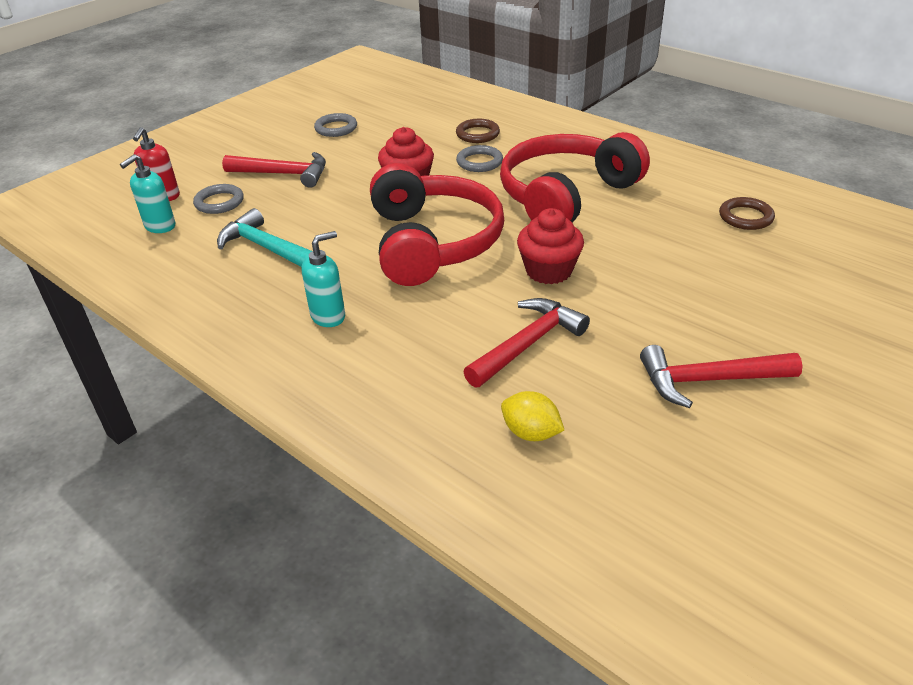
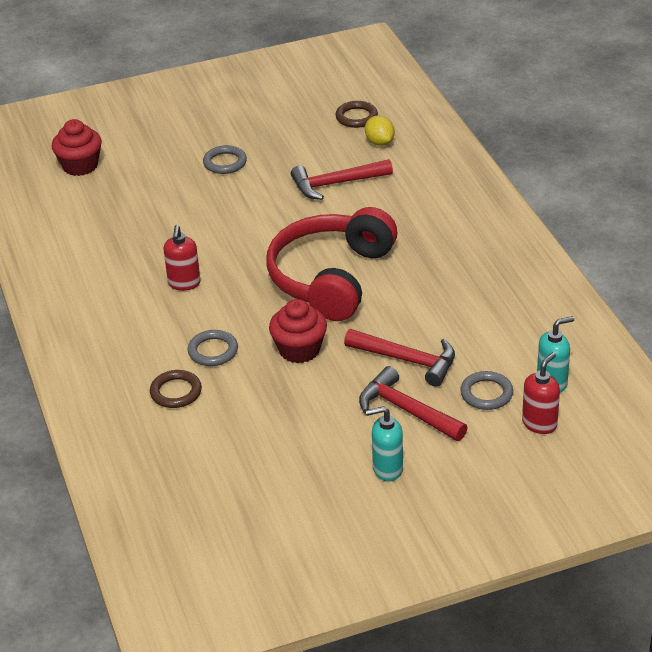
camera: 150 degrees left, 0 degrees up
(266, 248) = (465, 321): turquoise hammer -> none
(328, 316) = (449, 244): turquoise soap dispenser -> turquoise soap dispenser (387, 469)
(336, 128) = (309, 467): grey ring -> grey ring (225, 162)
(549, 271) = (271, 225): red cupcake -> red cupcake (80, 166)
(566, 195) = (184, 283): red headphones -> red soap dispenser
(709, 380) = (259, 134): red hammer -> red hammer (407, 360)
(745, 217) = (85, 215): brown ring -> brown ring (356, 117)

